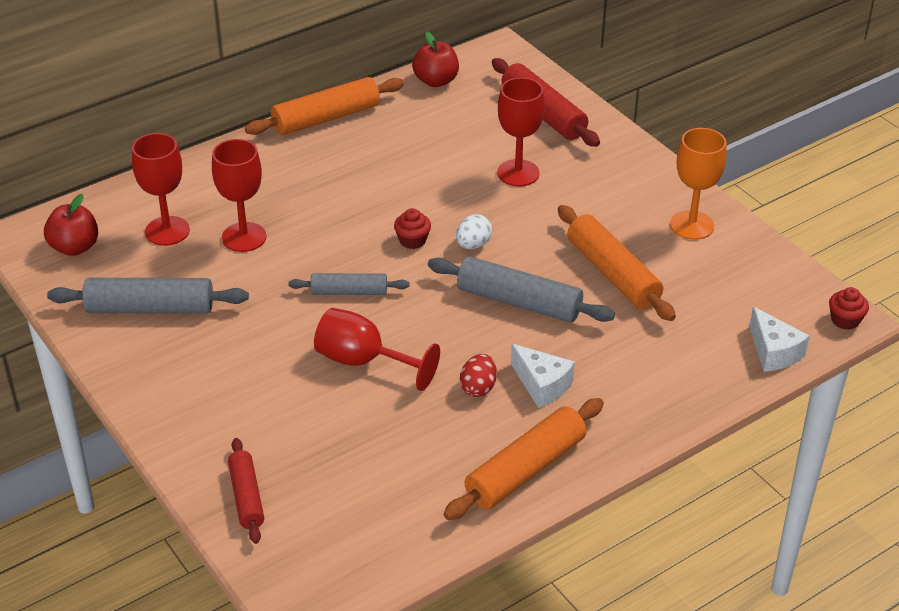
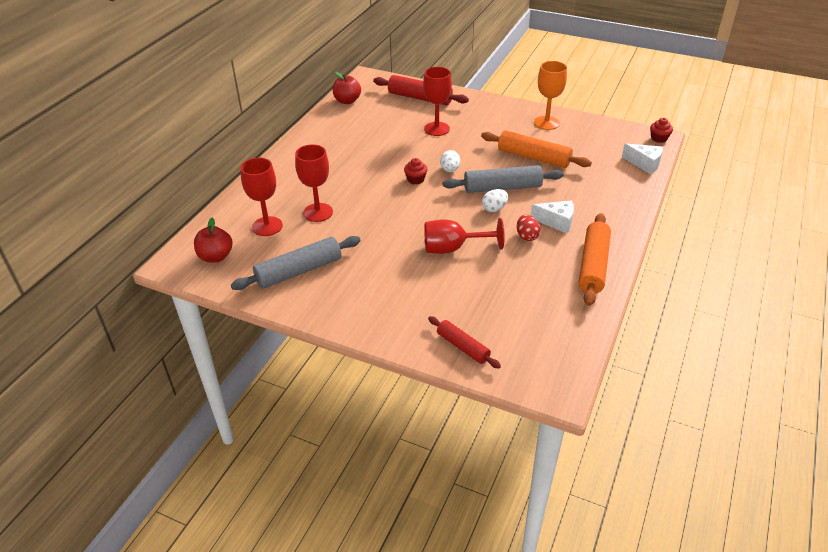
camera: 30 degrees left, 0 degrees up
(326, 118) = (304, 137): orange rolling pin -> none
(349, 292) = (408, 217): grey rolling pin -> none
(475, 328) = (494, 209): none -> white egg

